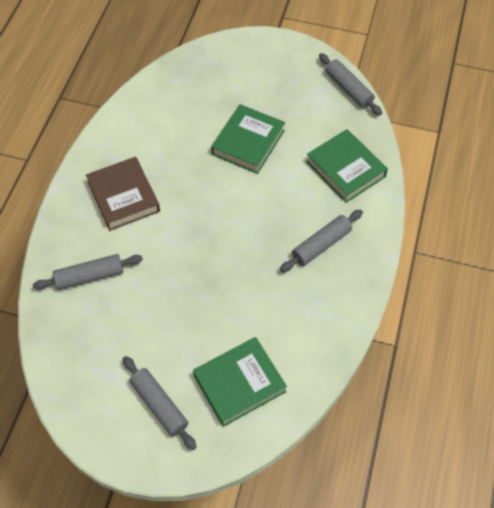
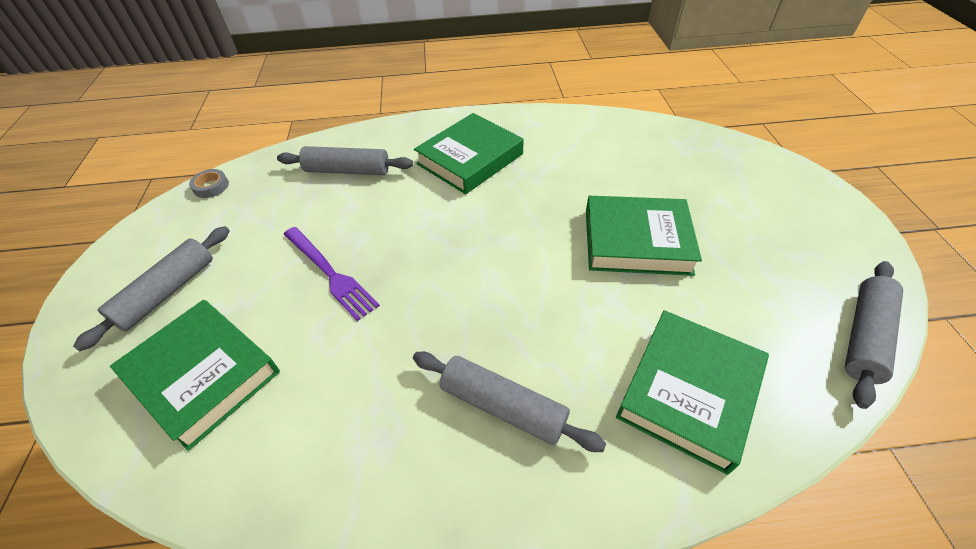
camera: 70 degrees right, 10 degrees down
(52, 374) = (211, 186): none -> grey tape
(90, 276) = (347, 170): grey rolling pin -> grey rolling pin turned 45 degrees counterclockwise
(123, 197) = (470, 159): brown book -> green book
(192, 306) = (330, 273): none -> purple fork

